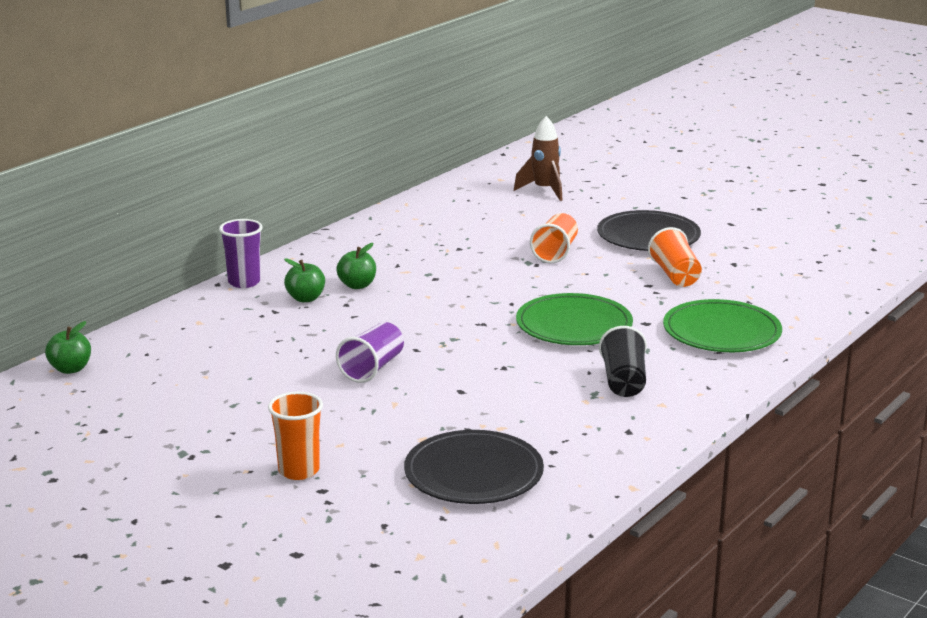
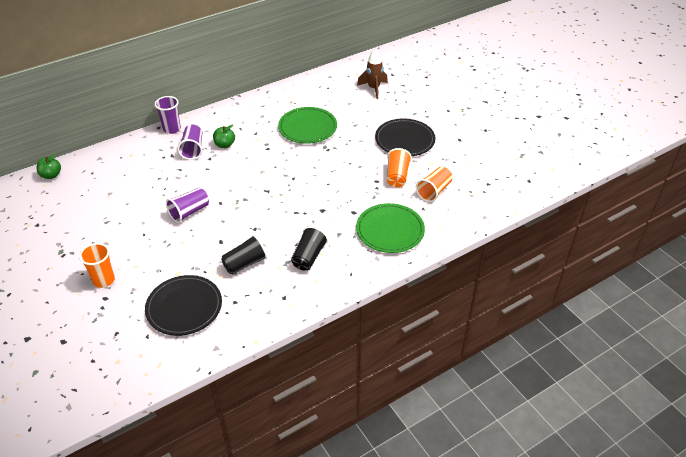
camera: 20 degrees right, 20 degrees up
(305, 298) = (193, 149): green apple -> purple cup
(527, 407) = (245, 264): none -> black cup
(555, 252) = (344, 142): orange cup -> orange cup (434, 191)
(574, 325) = (313, 204): green plate -> green plate (307, 128)

